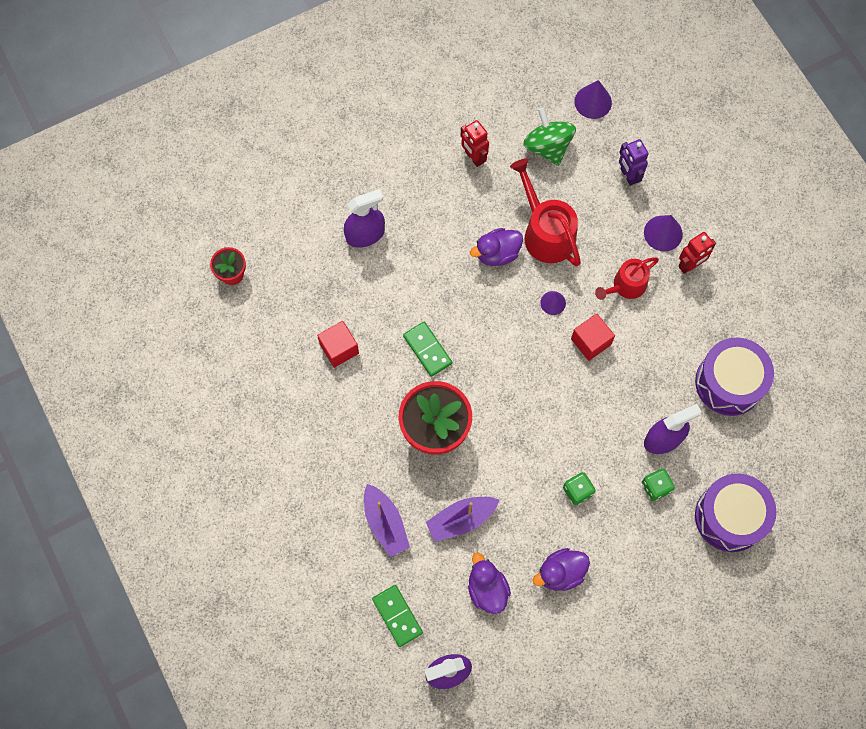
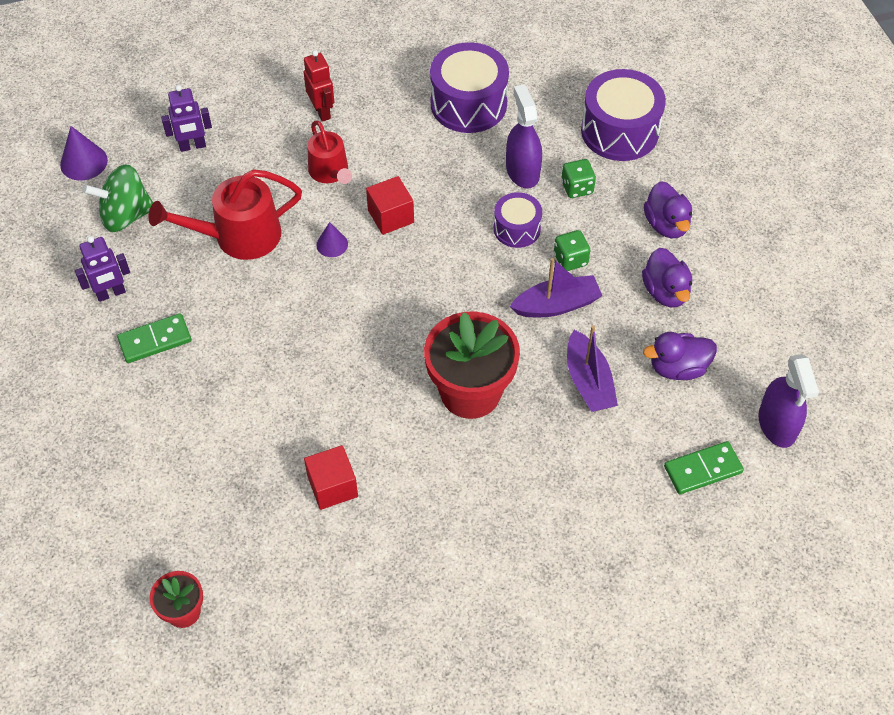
camera: 80 degrees left, 15 degrees down
(365, 234) = (177, 432): purple spray bottle -> none
(385, 523) = (581, 466): purple boat -> purple boat (556, 305)
(427, 350) = (359, 384): green domino -> green domino (155, 340)
(473, 157) = (111, 293): red robot -> purple robot
(497, 253) = (251, 290): purple duck -> purple duck (666, 225)
(600, 443) = (517, 229): none -> purple drum
(663, 233) = (275, 128): purple cone -> none

